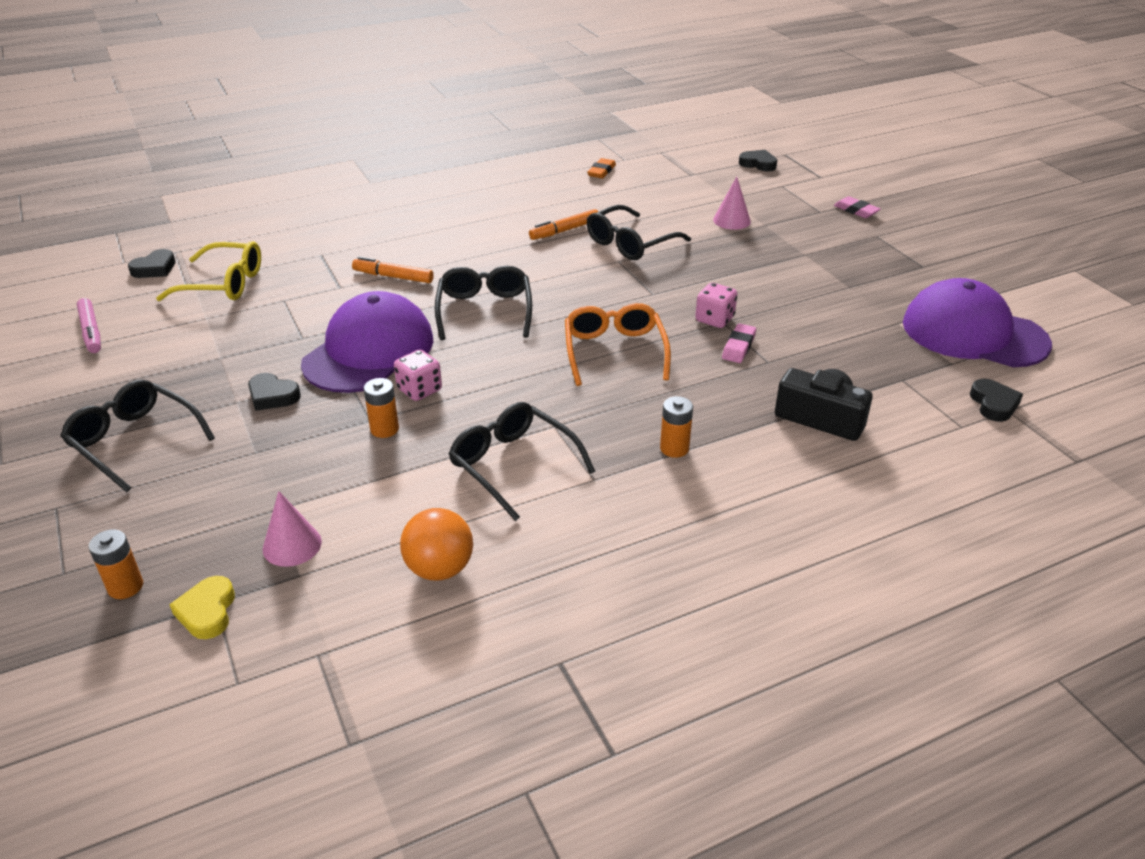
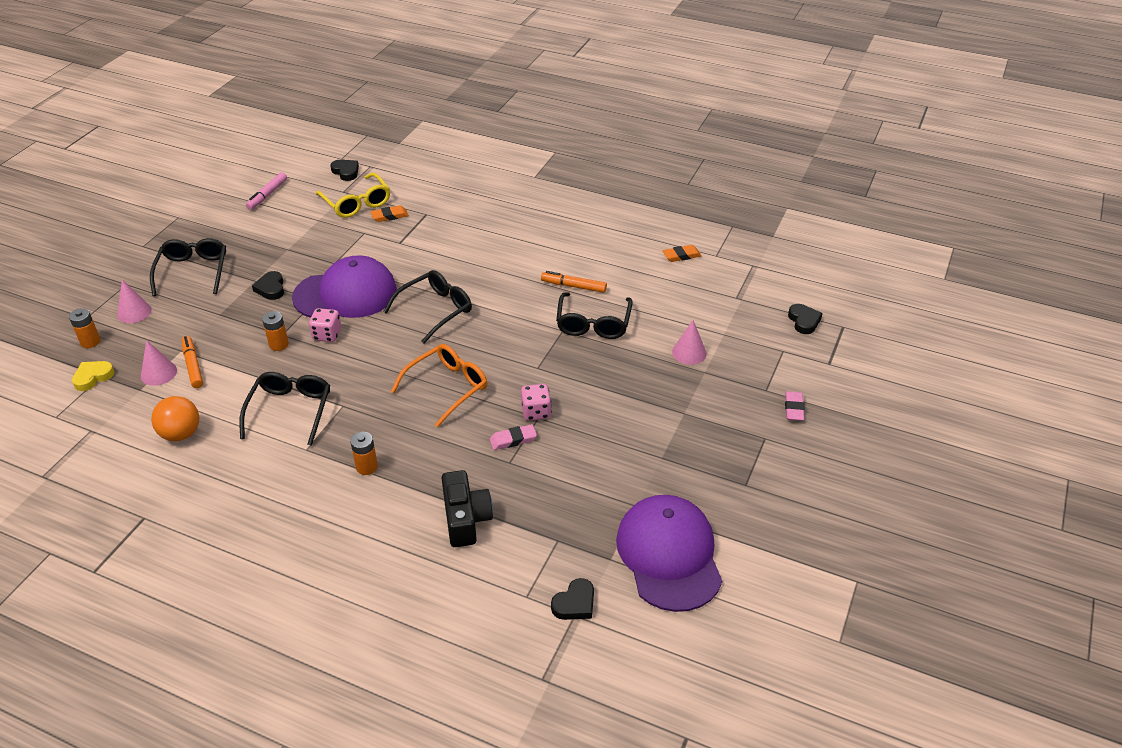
camera: 50 degrees right, 5 degrees up
(130, 522) = (134, 312): none -> pink cone
(155, 268) = (346, 172): black heart -> black heart turned 135 degrees counterclockwise
(284, 275) = (389, 216): none -> orange eraser
(393, 277) = (433, 254): orange marker -> orange marker (193, 366)
(631, 243) = (593, 323): black glasses -> black glasses turned 90 degrees counterclockwise

